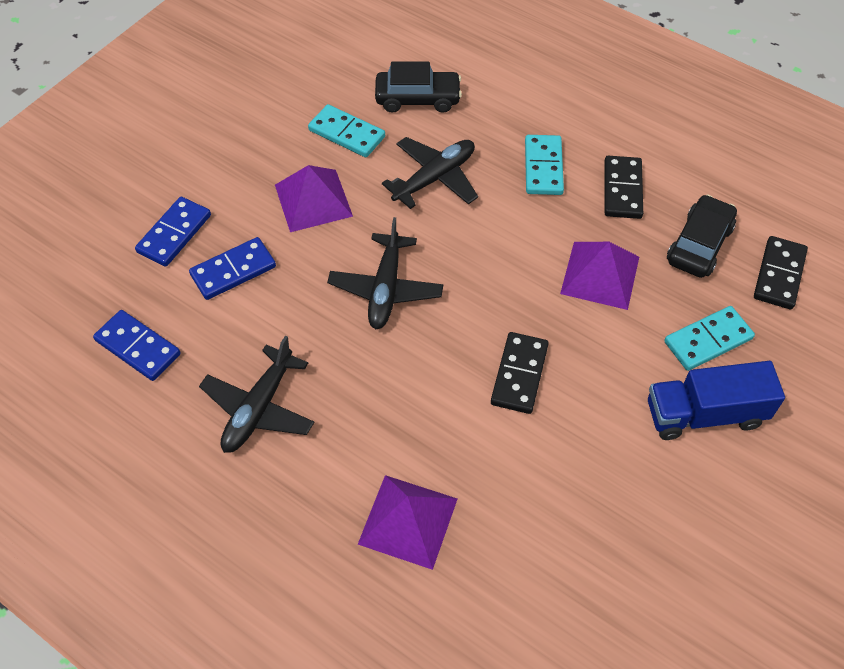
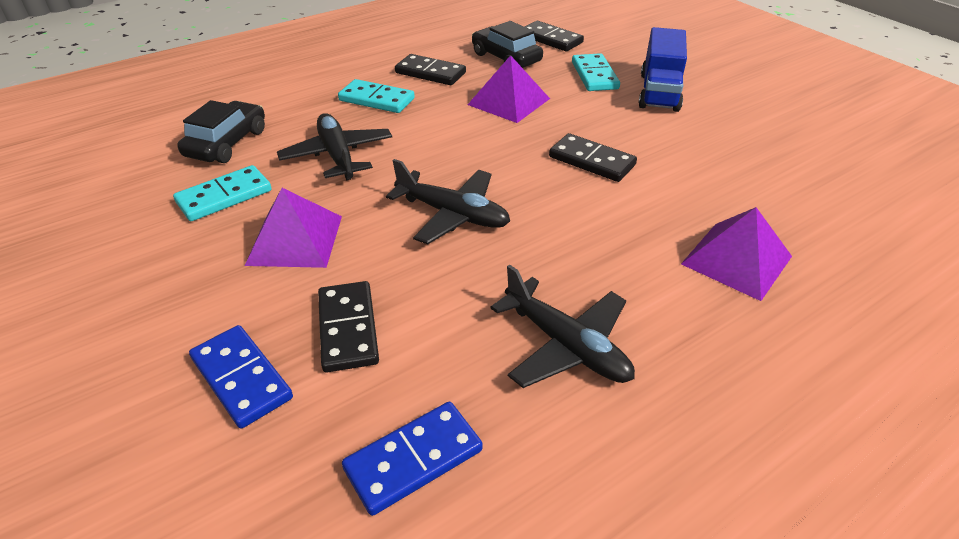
camera: 70 degrees left, 15 degrees down
(233, 271) = (348, 329): blue domino -> black domino

